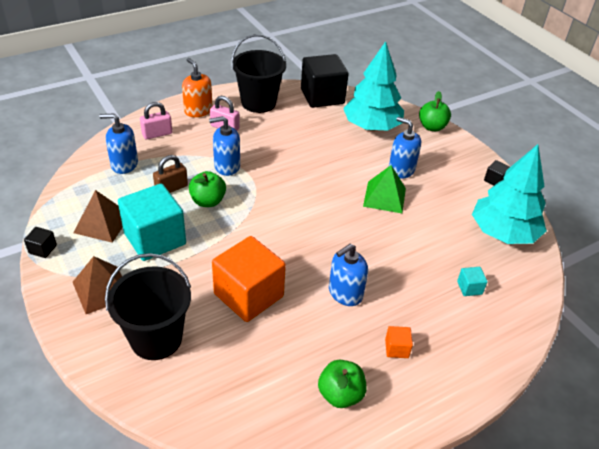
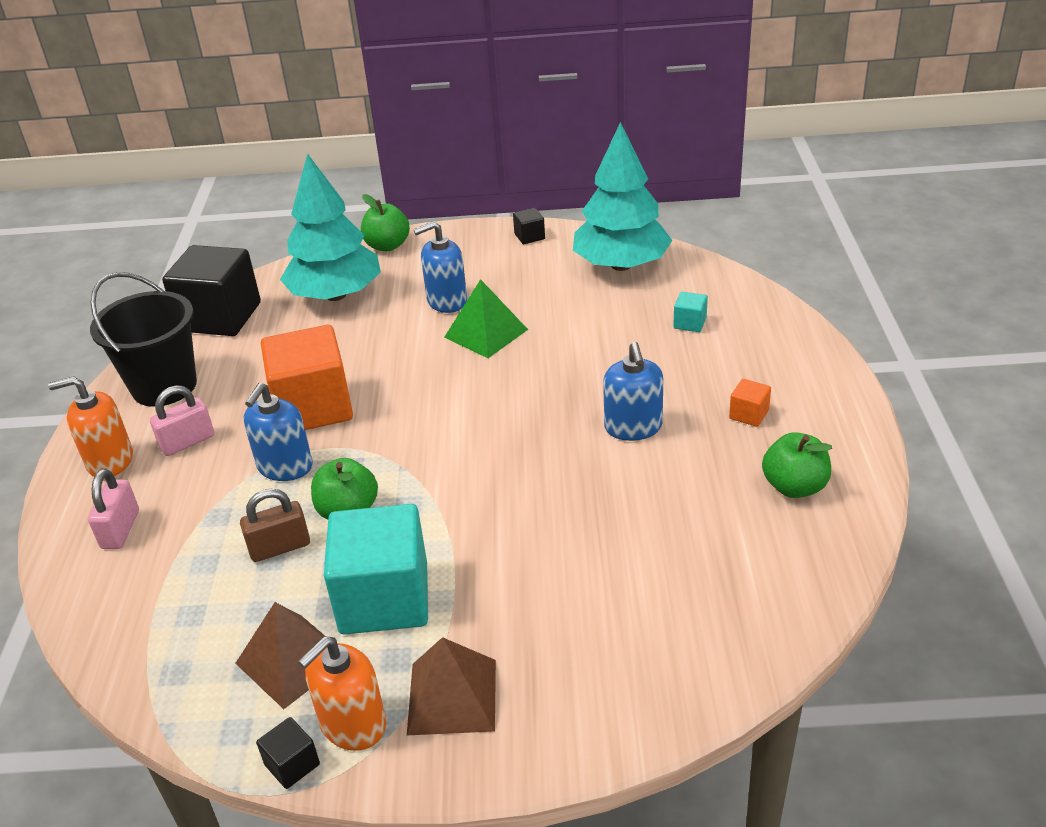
camera: 55 degrees left, 5 degrees down
(72, 260) = (353, 724): none -> orange soap dispenser
(124, 164) = (161, 594): blue soap dispenser -> none
(156, 338) = (599, 650): black bucket -> none
(171, 188) = (280, 547): brown padlock -> brown padlock turned 75 degrees clockwise
(248, 295) = (577, 522): orange cube -> orange cube (313, 407)

